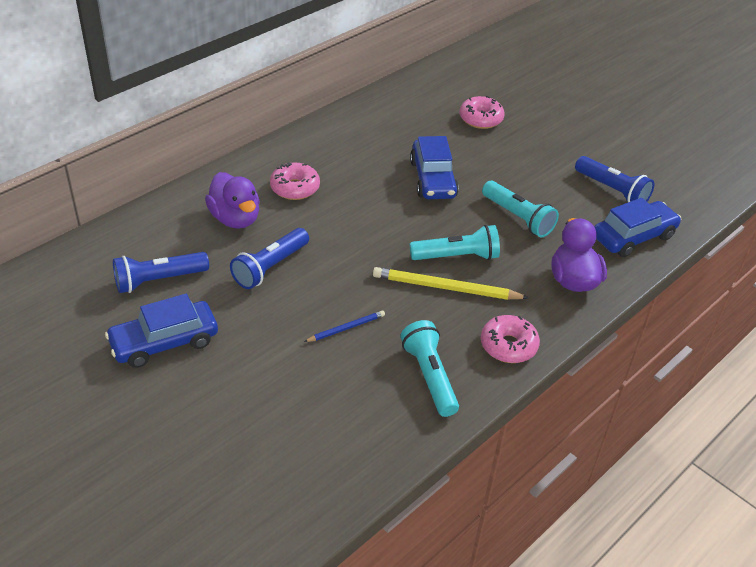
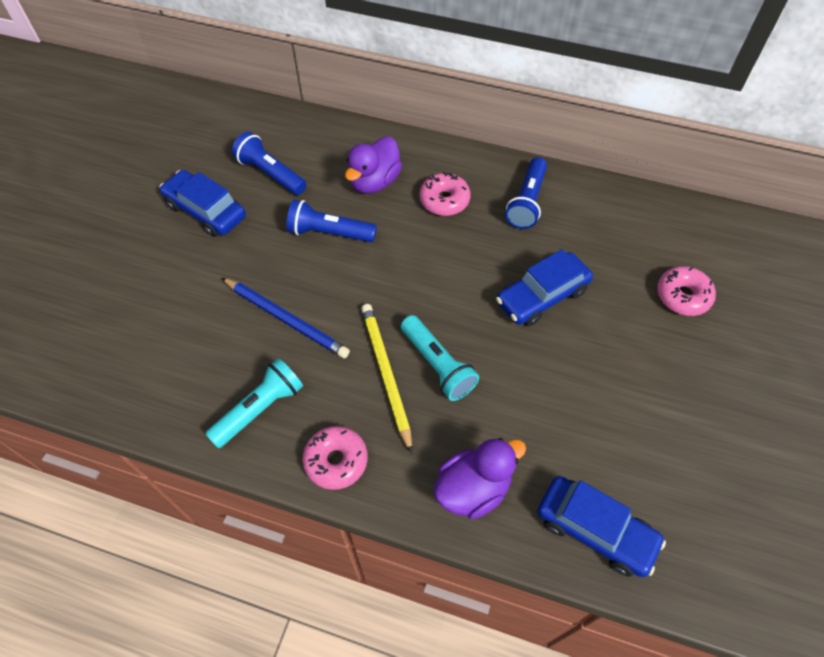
camera: 65 degrees right, 15 degrees up
(346, 328) = (286, 319): blue pencil -> blue pencil, size x1.84
(518, 218) = (538, 396): turquoise flashlight -> none
(612, 190) = (665, 477): blue flashlight -> blue flashlight (527, 202)

